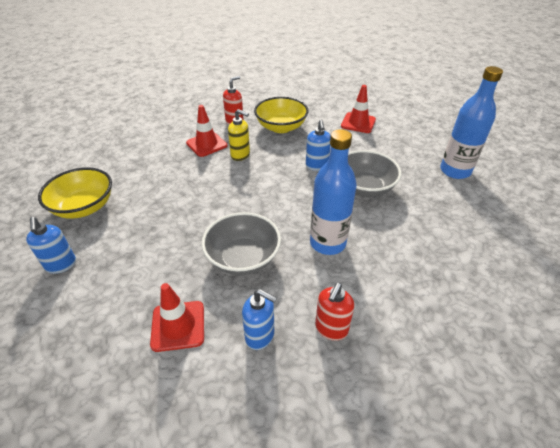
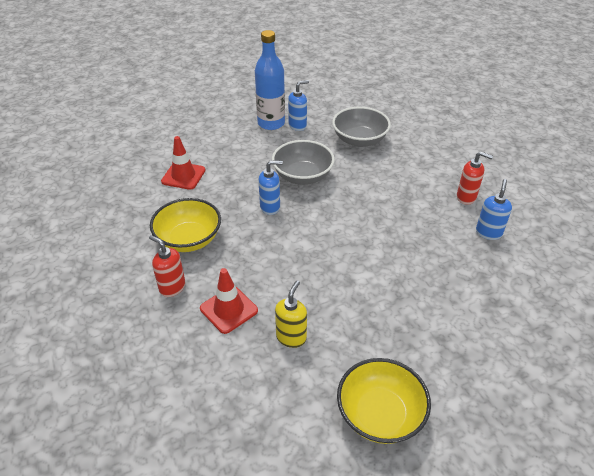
camera: 95 degrees left, 0 degrees up
(61, 265) = (475, 399): blue soap dispenser -> blue soap dispenser (297, 125)
(178, 326) = (501, 282): red traffic cone -> none
(240, 155) = (253, 271): yellow soap dispenser -> yellow soap dispenser (291, 337)
(243, 258) = (416, 250): grey bowl -> grey bowl (359, 140)
(327, 243) = (382, 199): blue bottle -> none

